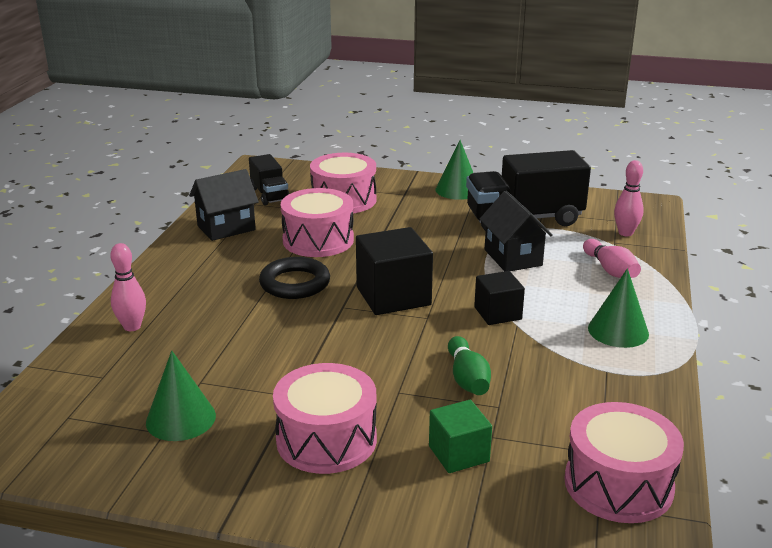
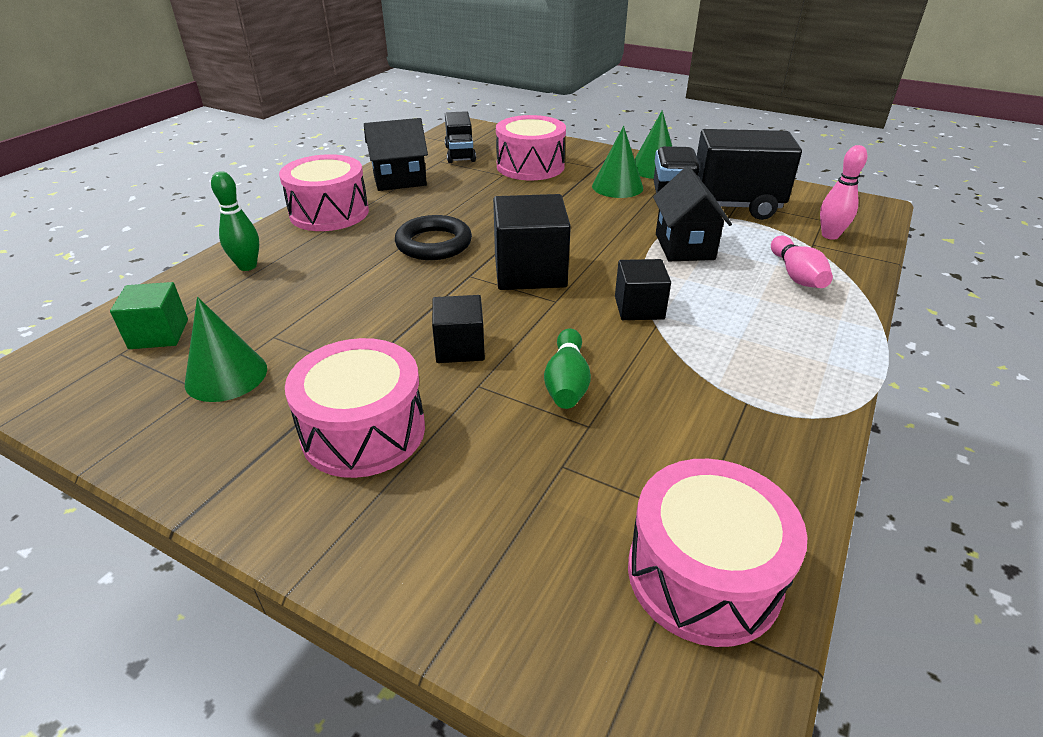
camera: 15 degrees right, 10 degrees up
(132, 327) = (247, 266): pink bowling pin -> green bowling pin
(318, 240) = (482, 203): pink drum -> pink drum (329, 213)
(368, 366) = (460, 348): none -> black cube
(458, 454) = (509, 482): green cube -> green cube (159, 334)
(618, 331) = (780, 351): green cone -> green cone (617, 187)

